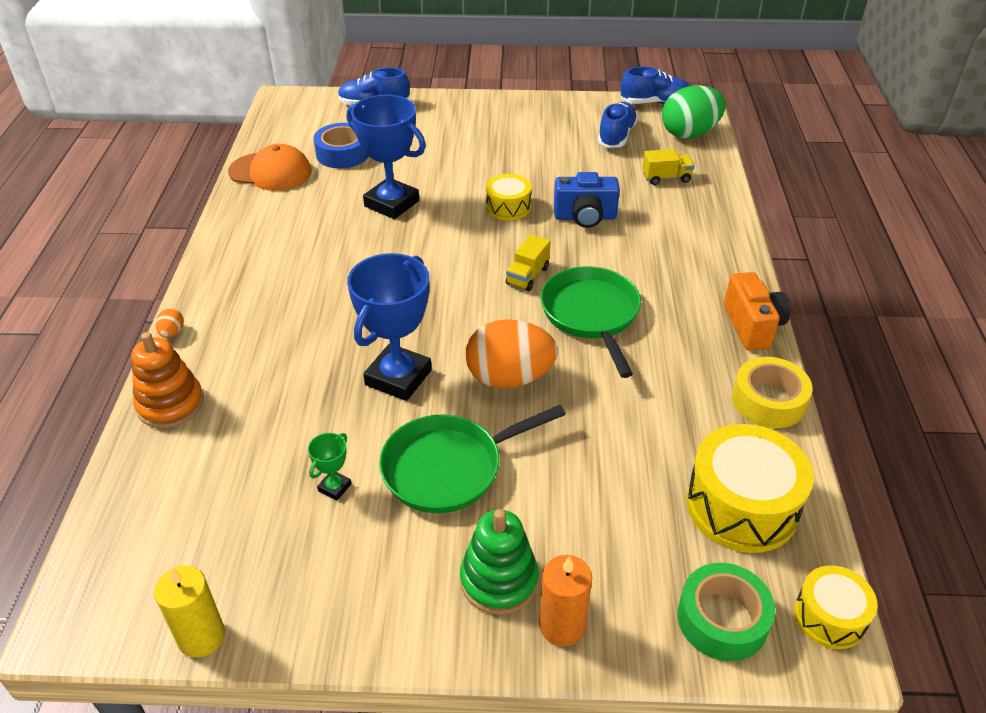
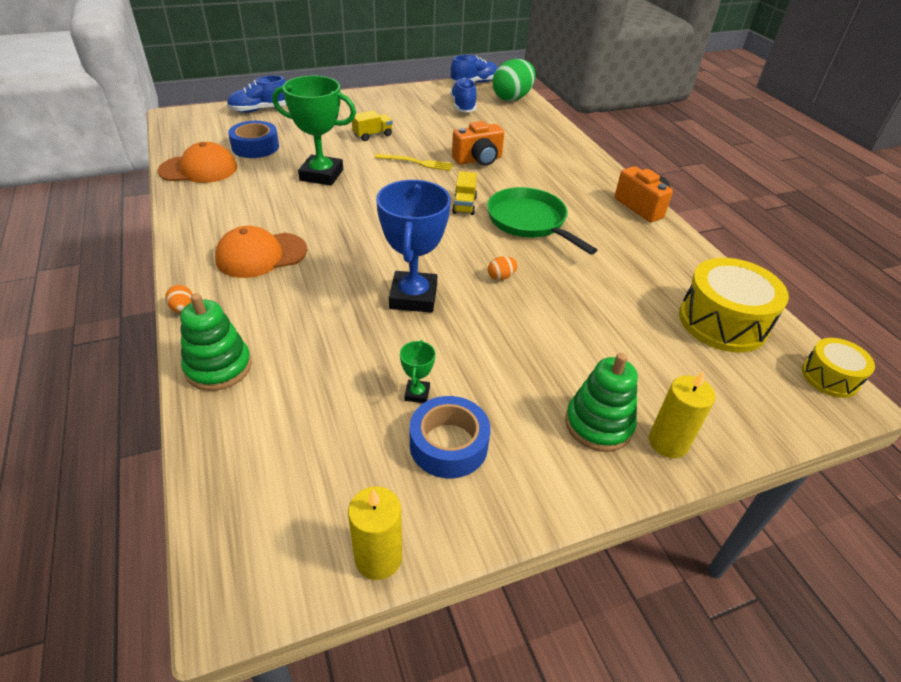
camera: 25 degrees left, 0 degrees up
(170, 404) = (218, 367): orange stacking toy -> green stacking toy
(275, 290) = (261, 255): none -> orange cap
(331, 550) = (448, 444): none -> blue tape
(391, 203) = (321, 175): blue trophy -> green trophy
(449, 467) = (501, 352): green pan -> none
(508, 207) = (417, 162): yellow drum -> yellow fork
(509, 378) = (501, 277): orange egg -> orange egg, size x0.41
(562, 626) = (668, 442): orange candle -> yellow candle
(585, 217) = (478, 160): blue camera -> orange camera
(666, 178) = (516, 127): yellow truck -> yellow truck (372, 135)
(722, 619) = (768, 401): green tape -> none
(768, 401) = (687, 251): yellow tape -> none

